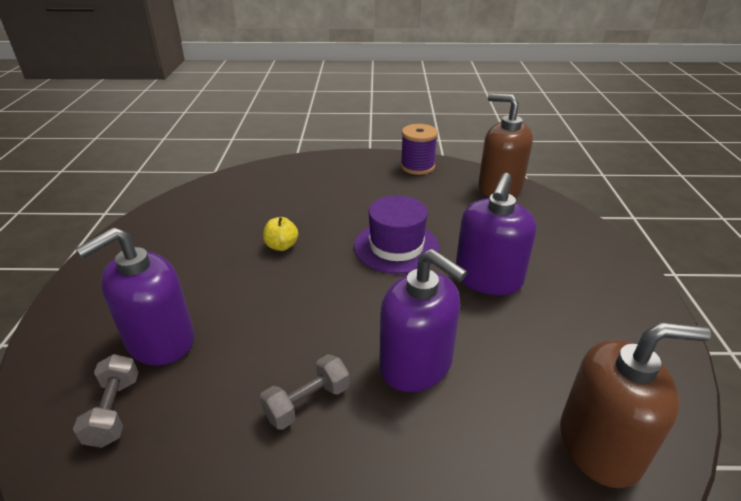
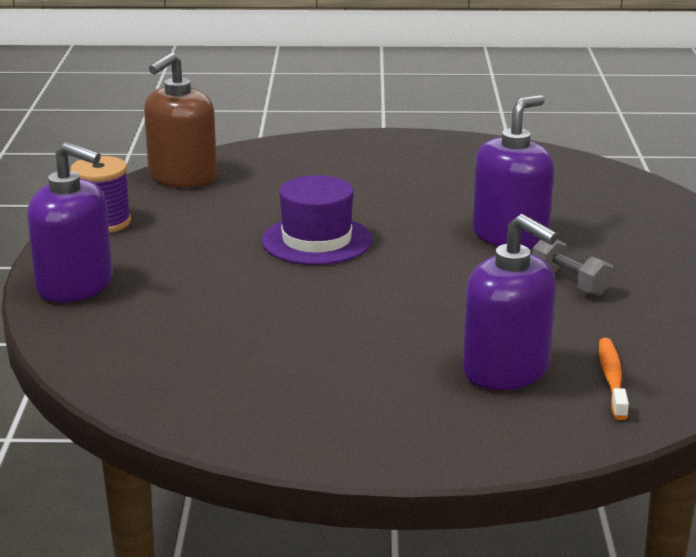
camera: 90 degrees left, 10 degrees down
(114, 411) = (612, 379): grey dumbbell -> orange toothbrush
(281, 246) = (311, 311): yellow apple -> none
(488, 278) = (378, 198): purple soap dispenser -> purple soap dispenser (75, 285)
(600, 445) = (575, 178): brown soap dispenser -> none

